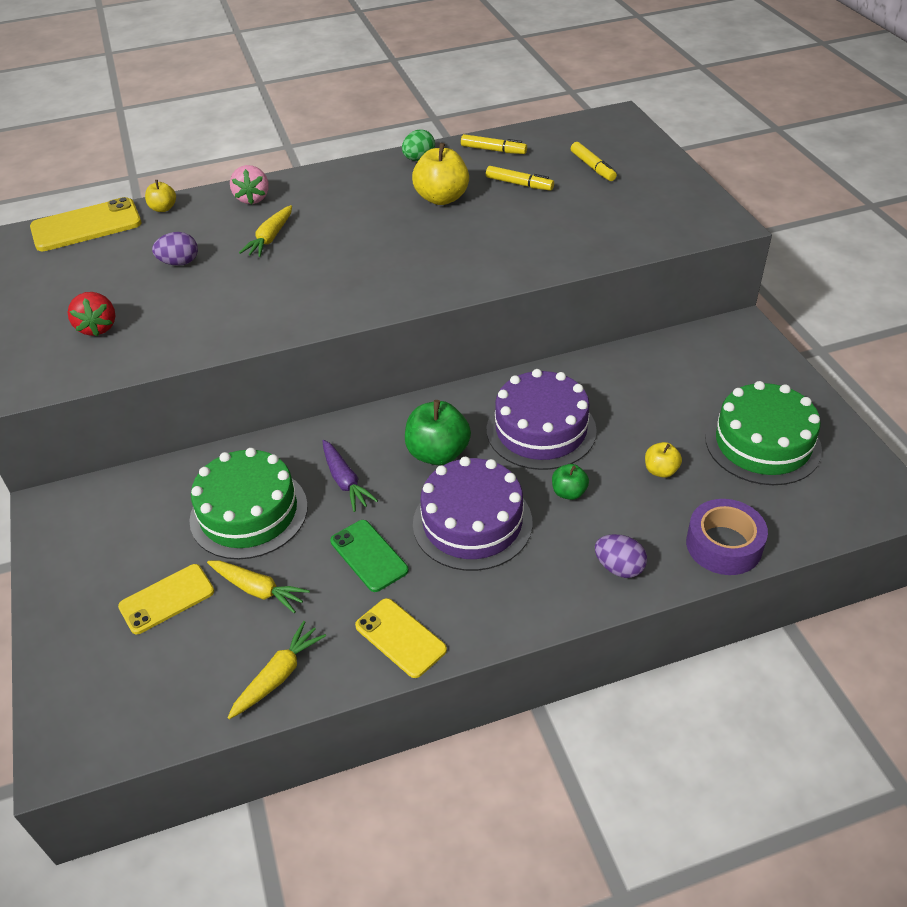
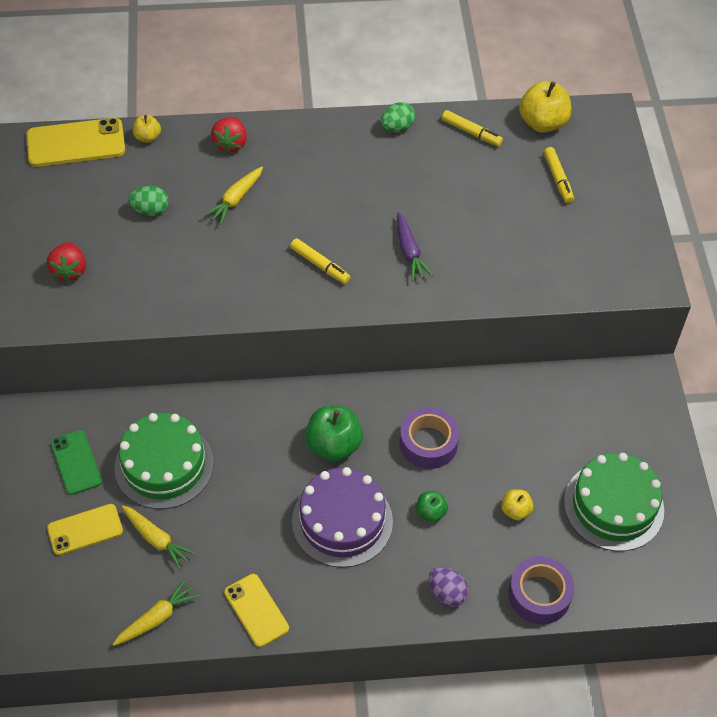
camera: 10 degrees right, 10 degrees up
(179, 263) = (150, 210): purple egg -> green egg
(252, 198) = (230, 144): pink strawberry -> red strawberry
(345, 481) = (249, 454): purple carrot -> purple carrot (409, 252)
(369, 555) = (250, 531): green phone -> green phone (76, 462)
(442, 198) = (403, 186): yellow apple -> yellow apple (542, 123)
(519, 184) = (481, 185): yellow marker -> yellow marker (320, 265)
(541, 430) = (428, 443): purple cake -> purple tape

